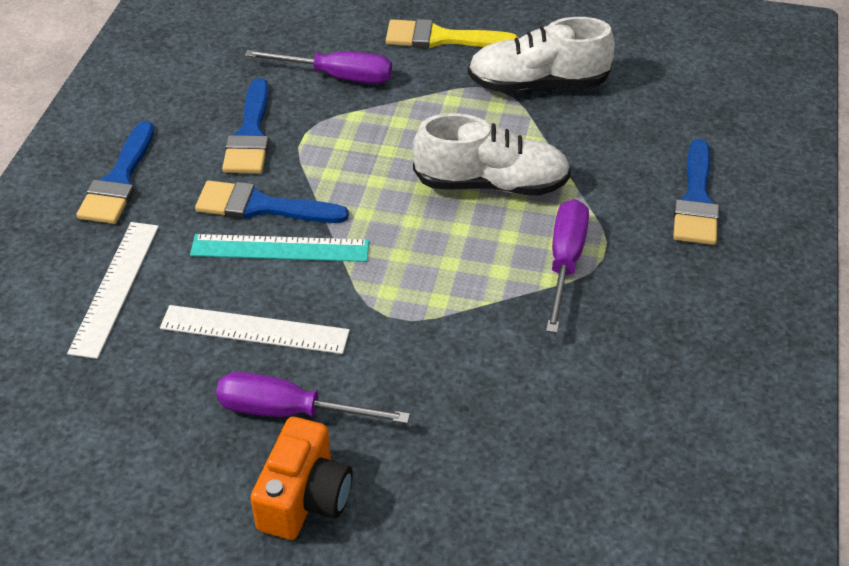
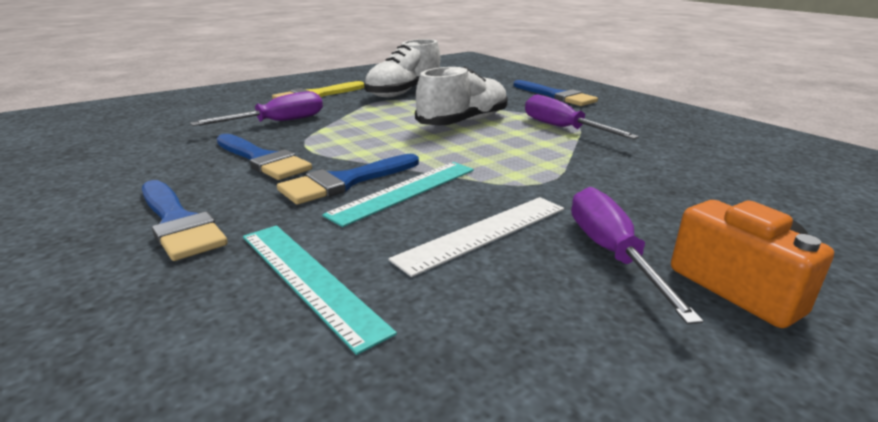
camera: 50 degrees left, 20 degrees down
(115, 287) = (309, 280): white ruler -> turquoise ruler
(290, 411) = (611, 253): purple screwdriver -> purple screwdriver turned 120 degrees clockwise

